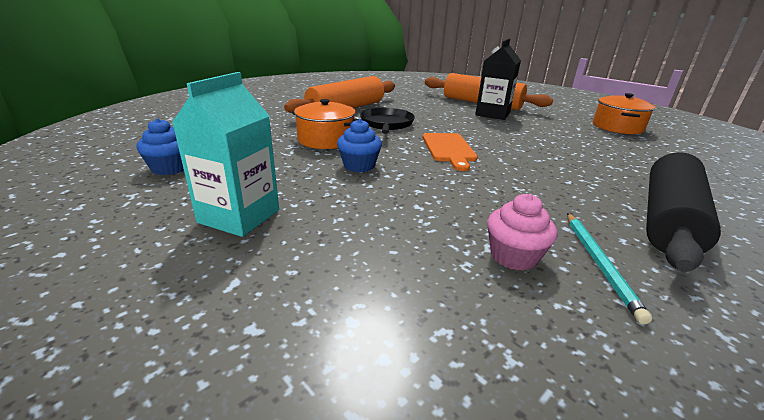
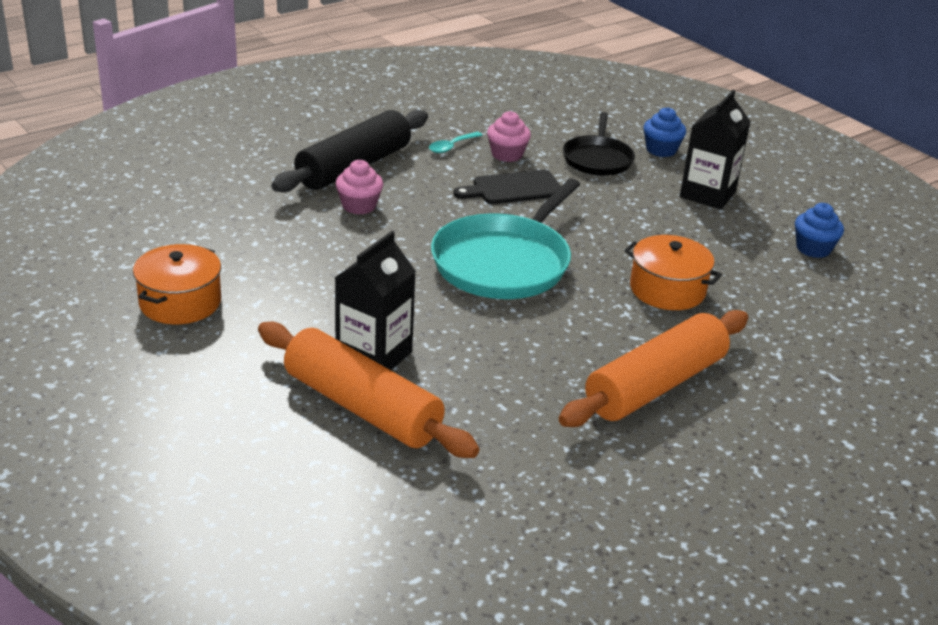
camera: 175 degrees left, 5 degrees up
(239, 216) = (707, 194): turquoise carton -> black carton
(359, 166) = (618, 241): blue cupcake -> blue cupcake (661, 150)
(386, 124) = (581, 327): black pan -> black pan (598, 159)
(448, 149) = (504, 262): orange cutting board -> turquoise pan
(475, 206) = (513, 188): none -> black cutting board
(599, 263) = (452, 146): turquoise pencil -> turquoise spoon
(602, 180) = (359, 206): none -> pink cupcake

